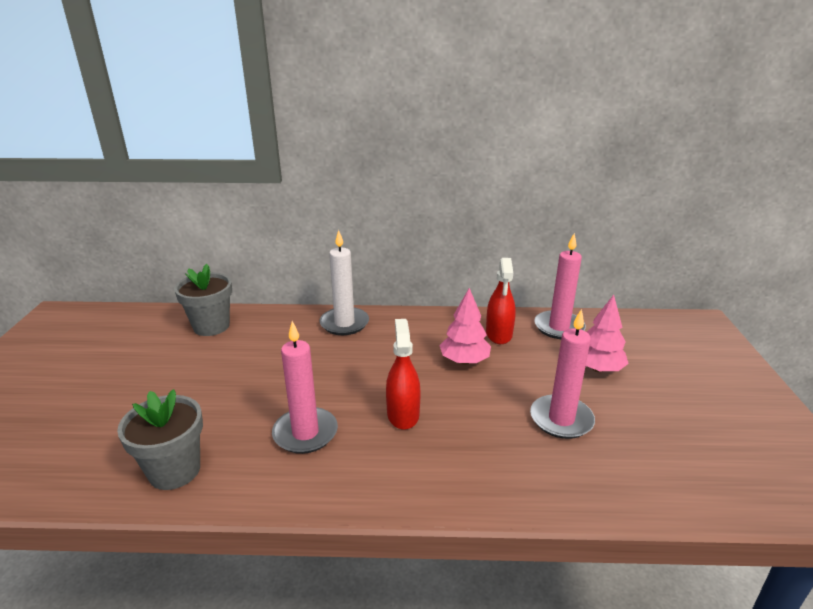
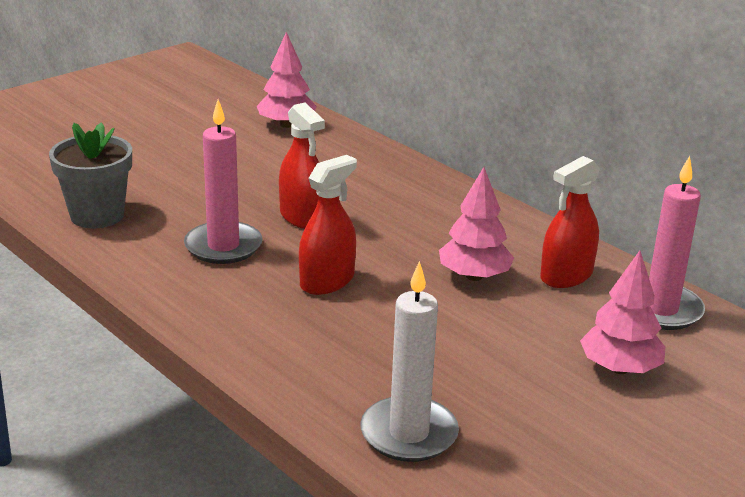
camera: 45 degrees right, 0 degrees up
(211, 326) = (286, 124): grey flower pot -> pink tree
(320, 381) = (302, 217): none -> red spray bottle
(344, 323) = (413, 181): white candle -> white candle (409, 434)
(561, 419) = (473, 377): pink candle -> none

